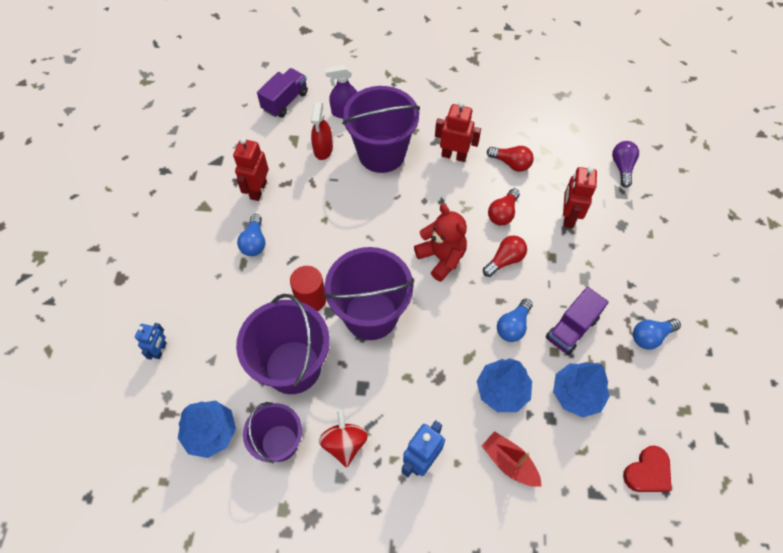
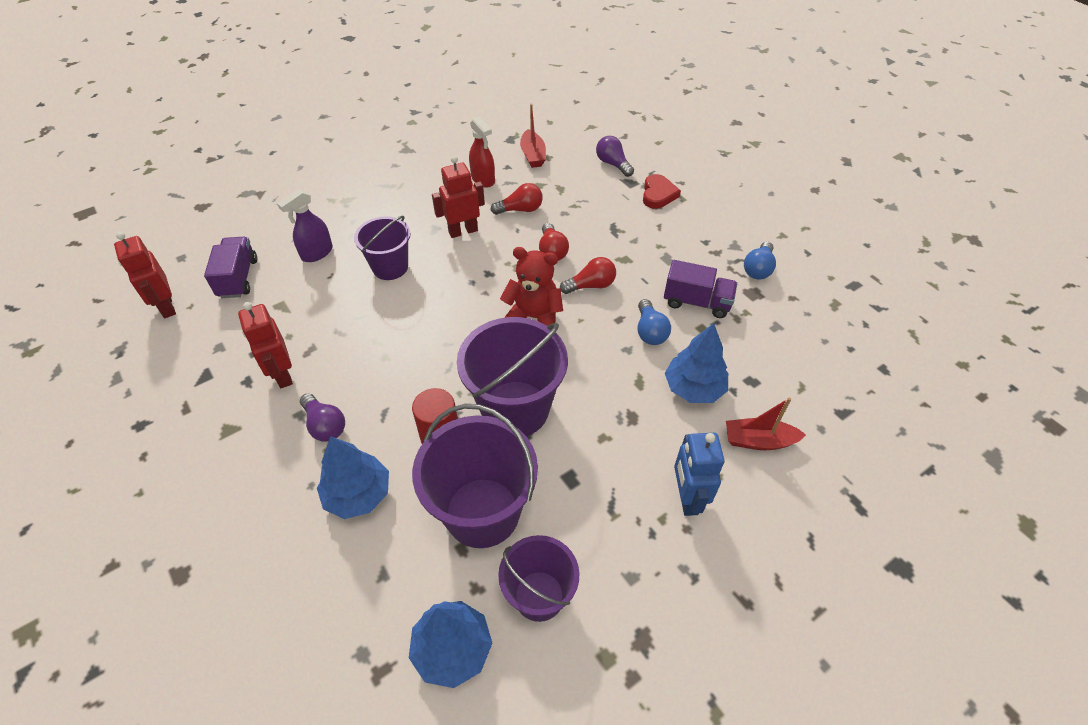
camera: 40 degrees left, 10 degrees down
(160, 350) = (307, 612): blue robot -> none
(254, 242) = (325, 425): blue light bulb -> purple light bulb
(323, 149) = (323, 297): red spray bottle -> red spray bottle (483, 179)
(344, 443) = (604, 542): red spinning top -> none
(381, 153) = (390, 267): purple bucket -> purple bucket, size x0.62
(505, 260) = (591, 285): red light bulb -> red light bulb turned 60 degrees clockwise
(564, 120) = (533, 155): none -> red boat
(568, 217) = (608, 222): red robot -> red robot (166, 307)
(571, 328) = (697, 302): purple truck -> purple truck turned 75 degrees counterclockwise
(576, 394) = (752, 348): blue tree -> blue tree (358, 494)
(647, 472) = (859, 367): red heart -> red heart (658, 194)

